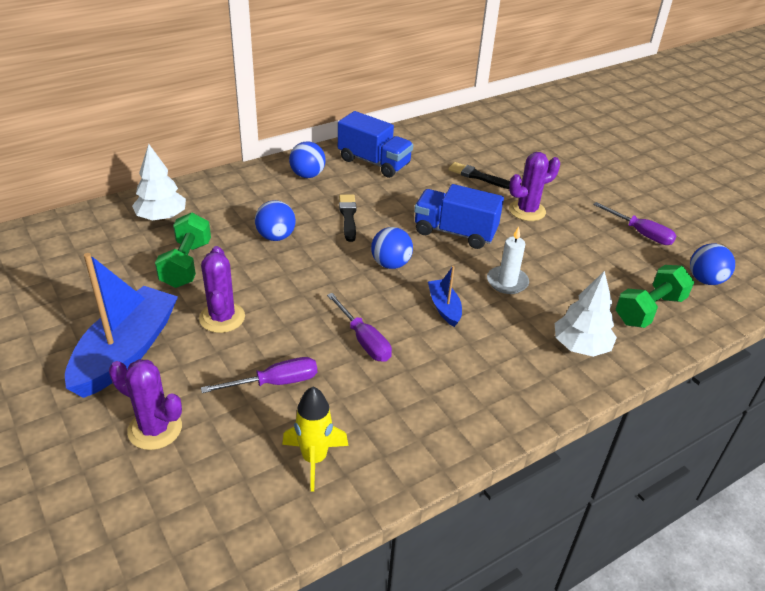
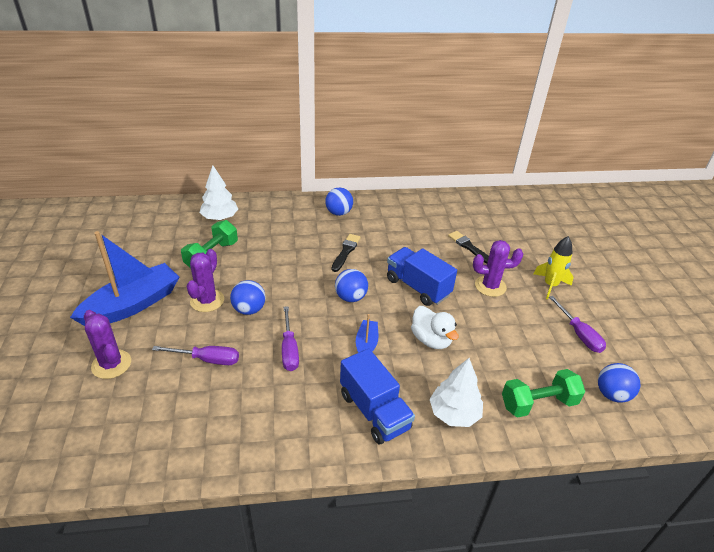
camera: 25 degrees right, 0 degrees up
(276, 237) = (284, 253): blue ball -> blue ball (249, 309)
(314, 459) = (192, 425): yellow rocket -> yellow rocket (550, 285)
(374, 162) = (394, 215): blue truck -> blue truck (374, 411)
(507, 282) = (431, 340): white candle -> white duck

